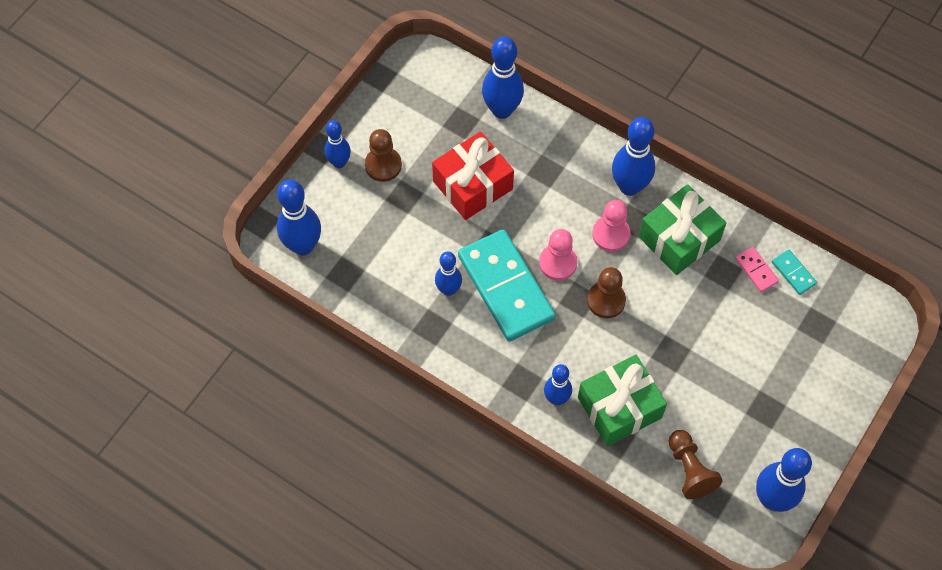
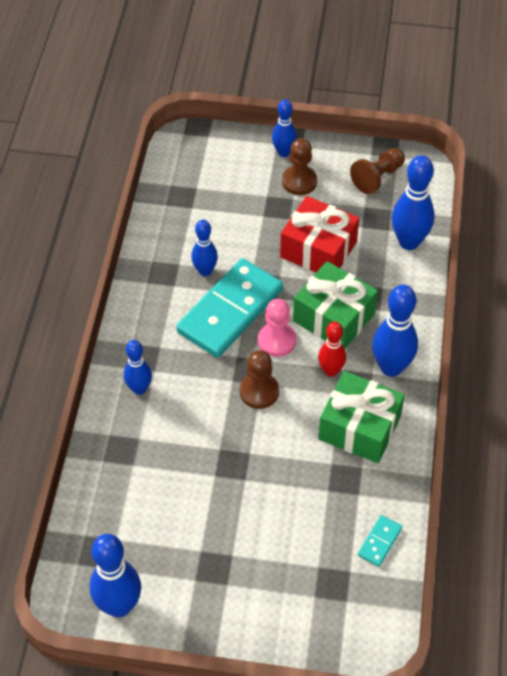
camera: 65 degrees right, 10 degrees down
(303, 246) = (191, 160): blue bowling pin -> none
(611, 234) = (331, 371): pink pawn -> red bowling pin
(619, 407) = (154, 441): green gift -> green gift (333, 317)
(689, 470) = (118, 522): brown pawn -> brown pawn (377, 177)
(756, 270) = (363, 507): pink domino -> none

